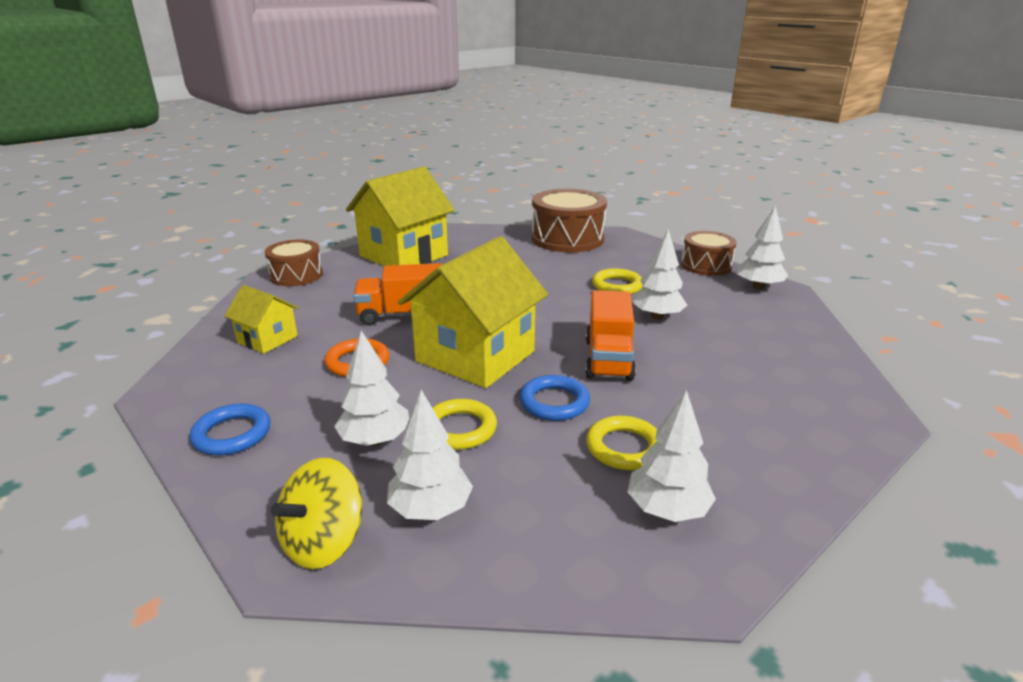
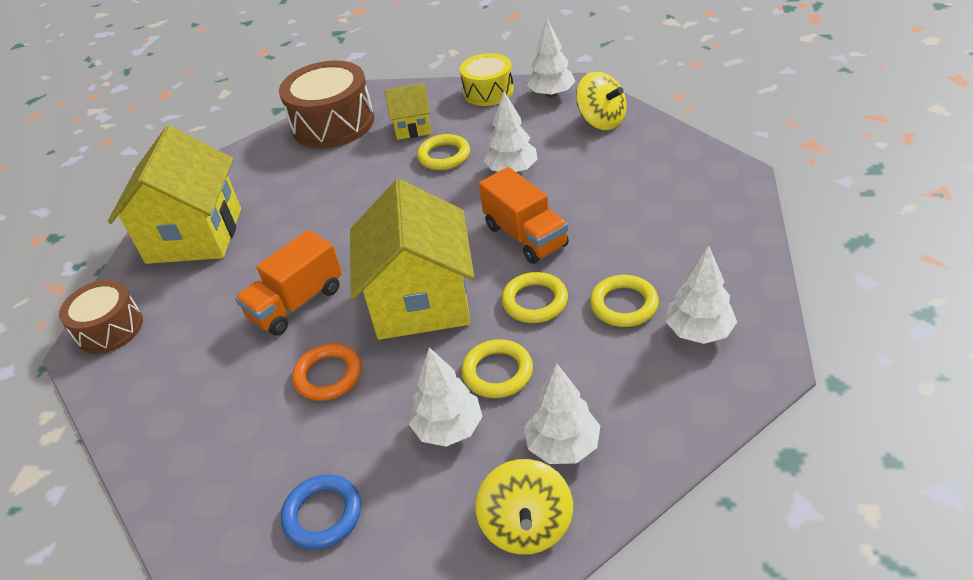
camera: 35 degrees left, 15 degrees up
(267, 339) = (201, 414): yellow house -> yellow house (412, 127)
(554, 402) = (535, 301): blue ring -> yellow ring
(706, 265) = (488, 92): brown drum -> yellow drum
(781, 320) = (601, 121): none -> yellow spinning top

